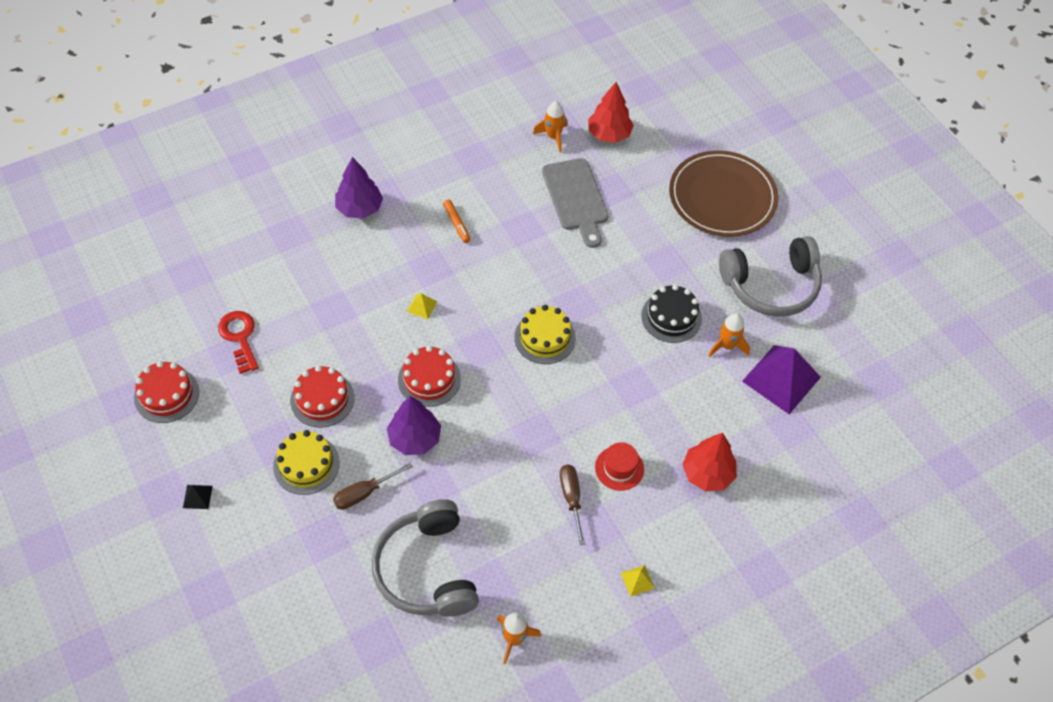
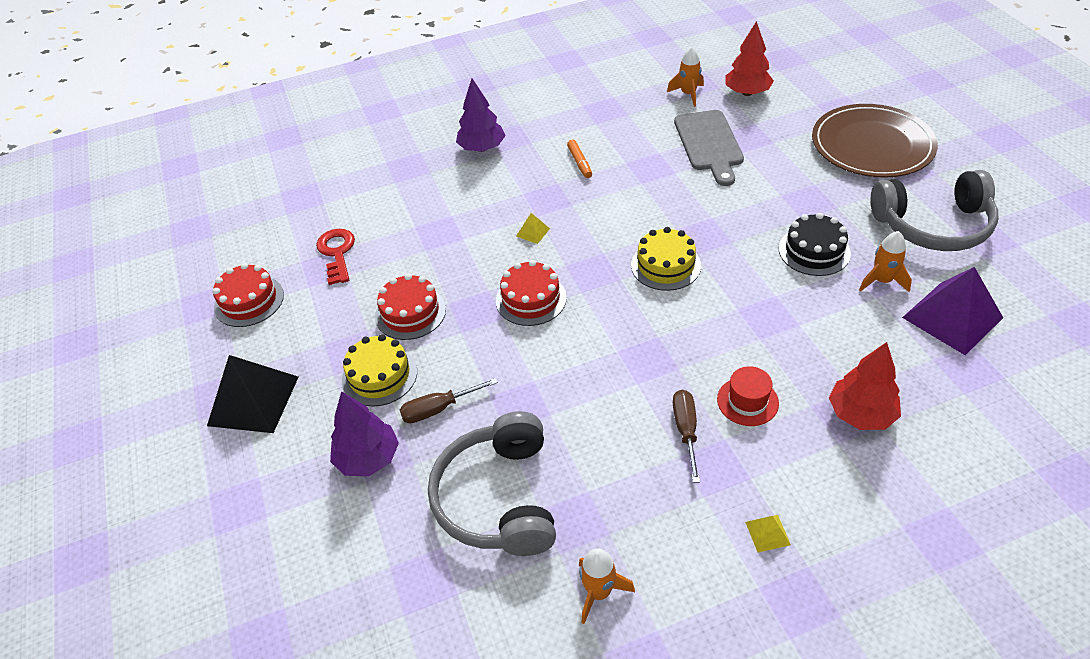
camera: 15 degrees right, 10 degrees down
(197, 496) = (253, 400): black pyramid -> black pyramid, size x2.40
(415, 438) = (506, 356): purple tree -> purple tree (368, 458)

